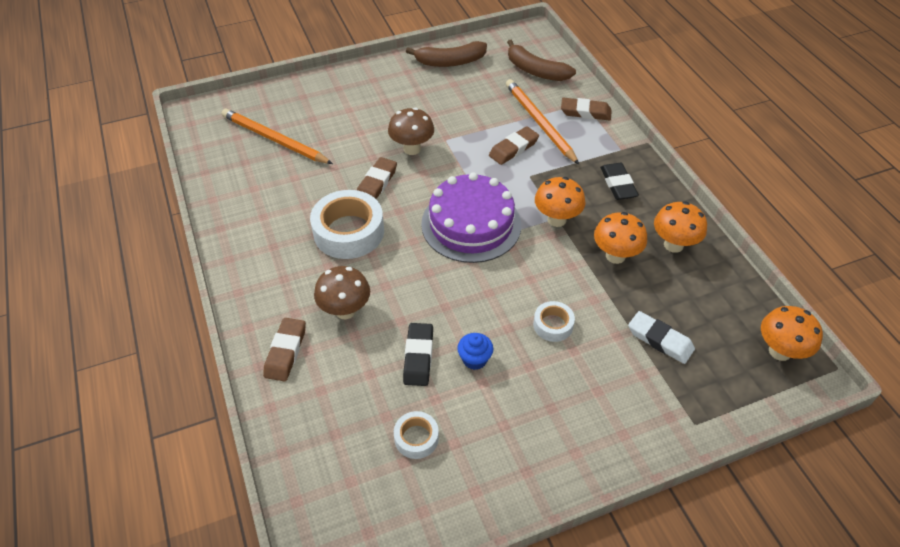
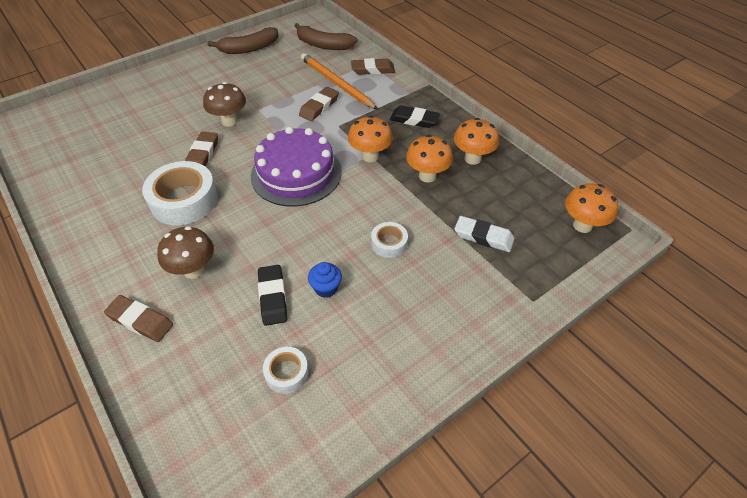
camera: 15 degrees left, 0 degrees up
(274, 139) = (98, 134): orange pencil -> none
(285, 352) = (140, 321): brown eraser -> brown eraser turned 60 degrees counterclockwise
(618, 184) = (414, 120): black eraser -> black eraser turned 45 degrees counterclockwise

